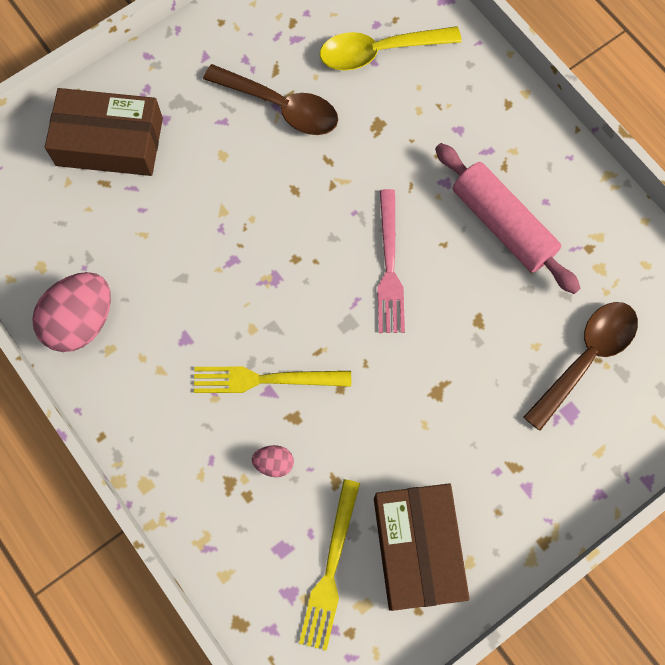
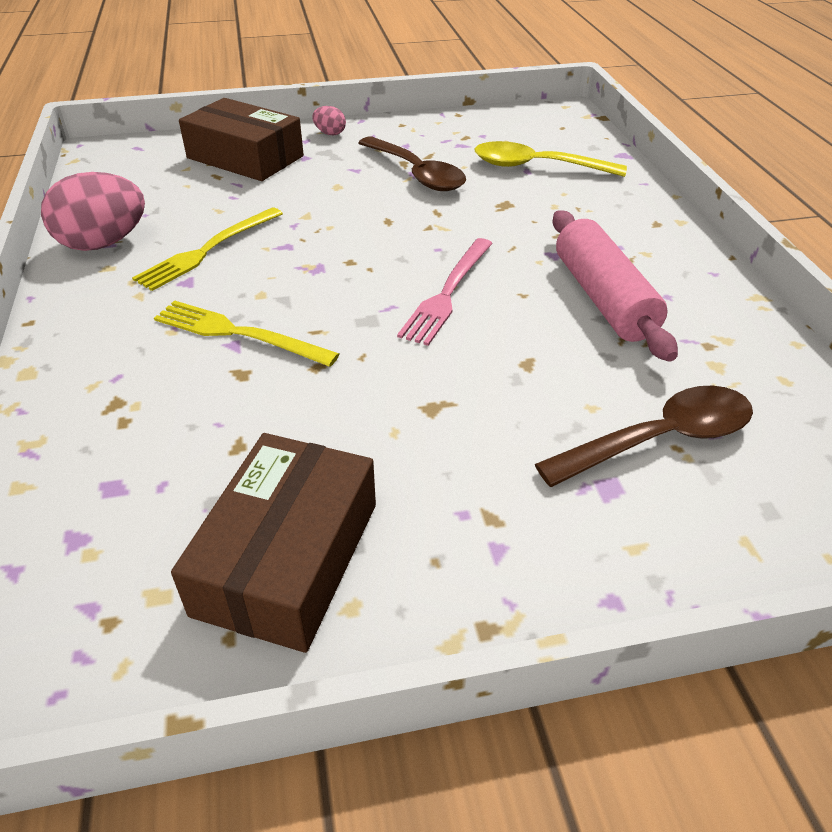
camera: 25 degrees right, 30 degrees down
(274, 463) = (181, 403): pink egg -> pink egg (330, 133)
(330, 569) = (151, 533): yellow fork -> yellow fork (208, 250)

